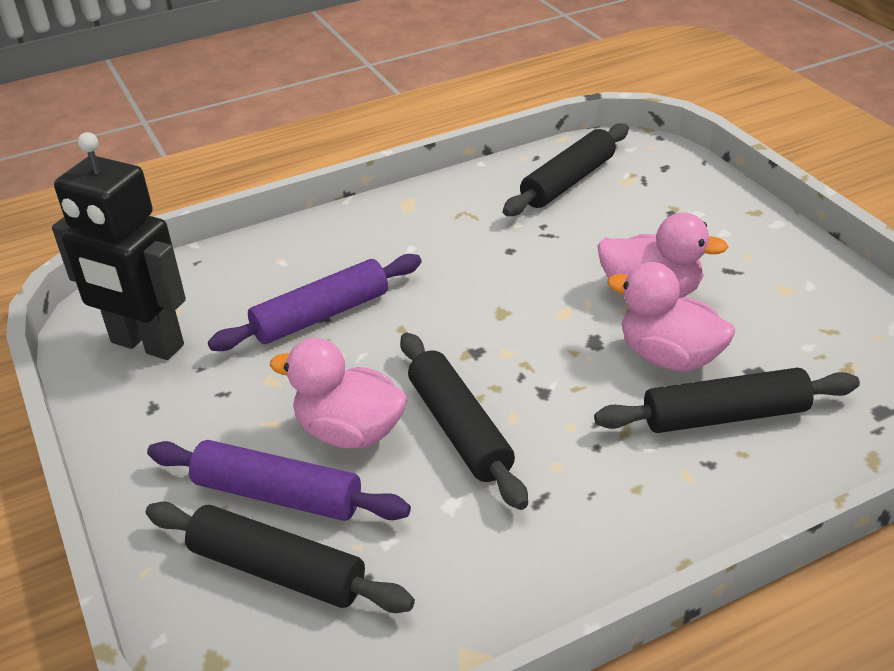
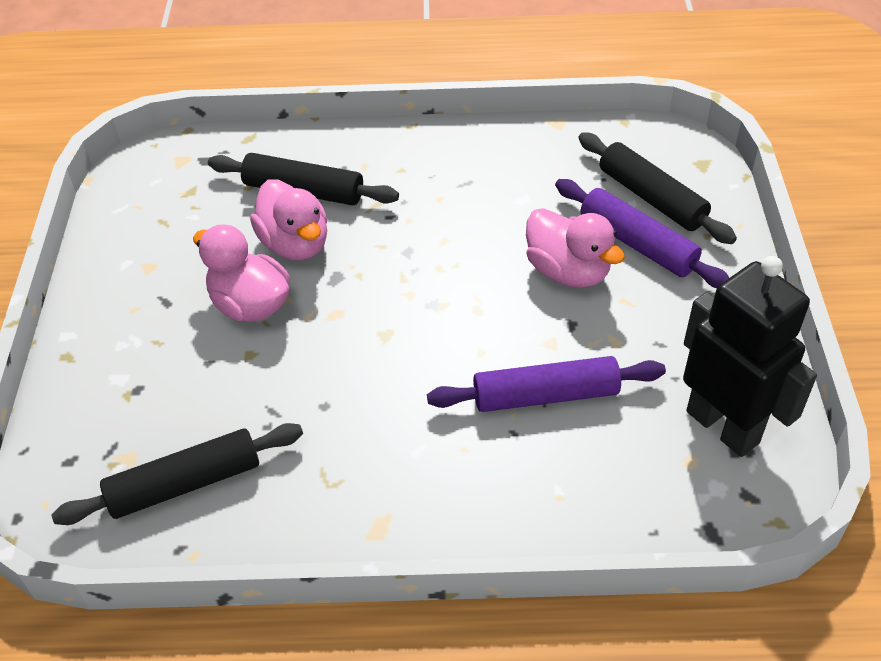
camera: 155 degrees left, 10 degrees up
(459, 429) = (486, 245): black rolling pin -> none

